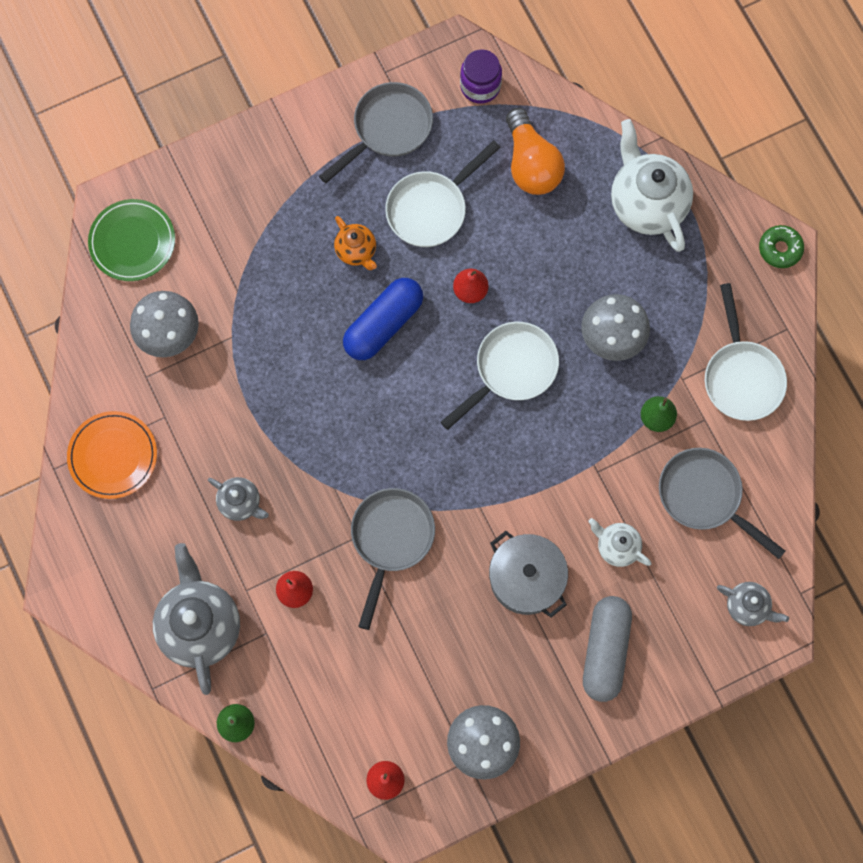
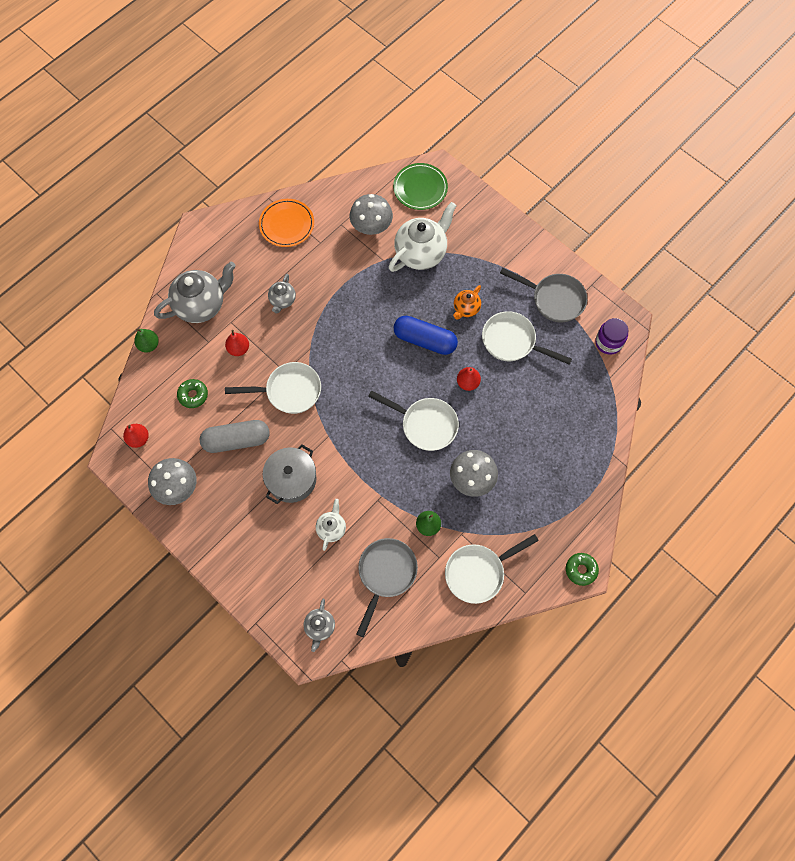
camera: 70 degrees right, 5 degrees down
(345, 680) = (193, 395): none -> green donut
(390, 539) = (289, 391): grey pan -> white pan
(531, 164) = (569, 390): orange light bulb -> none
(605, 650) = (260, 543): grey capsule -> grey capsule (236, 440)
(646, 204) = (574, 471): white teapot -> white teapot (421, 253)

